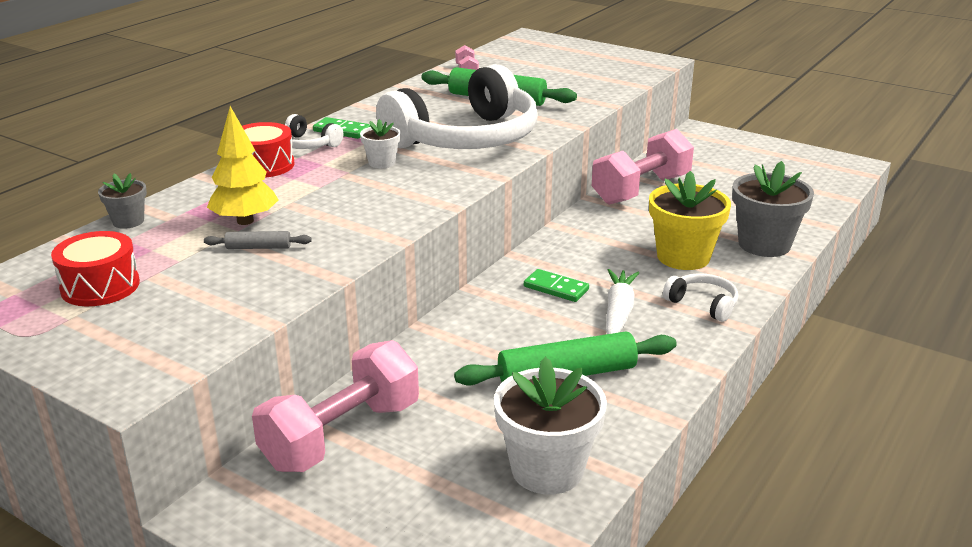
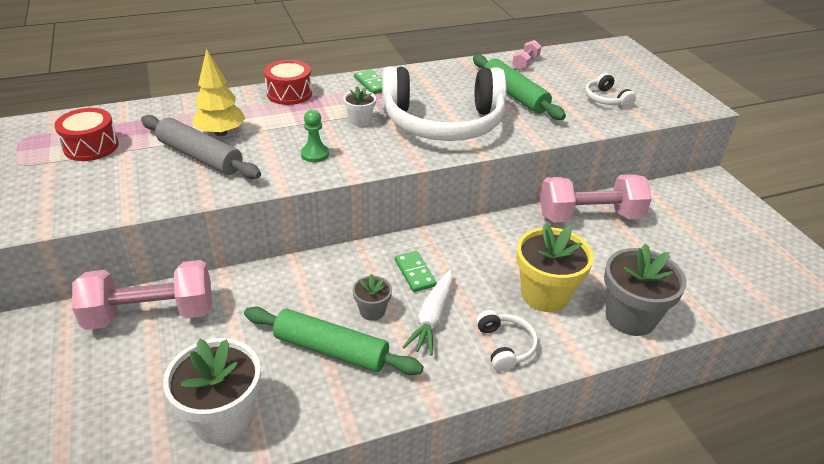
camera: 35 degrees right, 10 degrees up
(128, 221) = (165, 105): grey flower pot -> grey flower pot (372, 311)
(258, 247) = (200, 157): grey rolling pin -> grey rolling pin, size x2.11
(307, 144) = (336, 87): white headphones -> white headphones (606, 99)
(382, 203) = (315, 154): none -> green pawn
(618, 312) = (432, 318): white carrot -> white carrot turned 150 degrees clockwise

